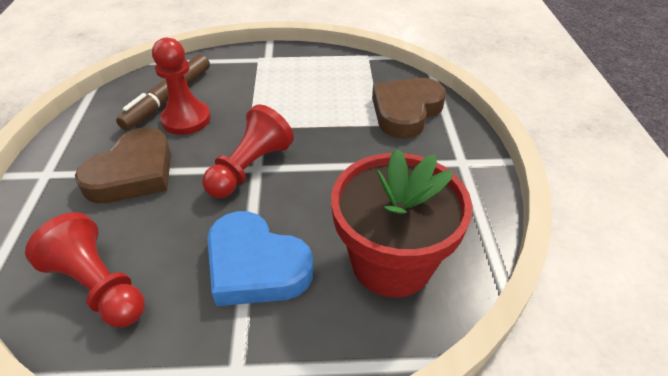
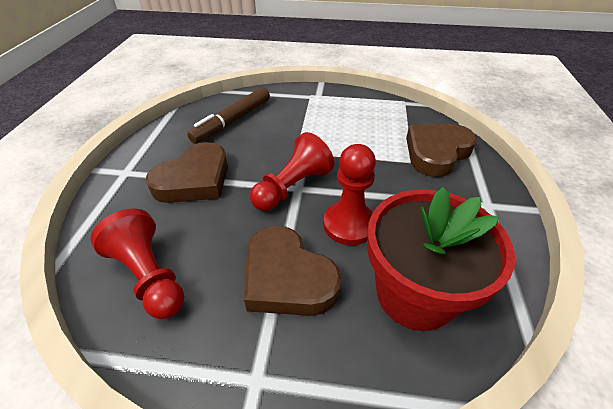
camera: 10 degrees right, 0 degrees up
(186, 119) = (244, 140): red pawn -> red pawn (349, 224)
(255, 266) = (287, 278): blue heart -> brown heart

